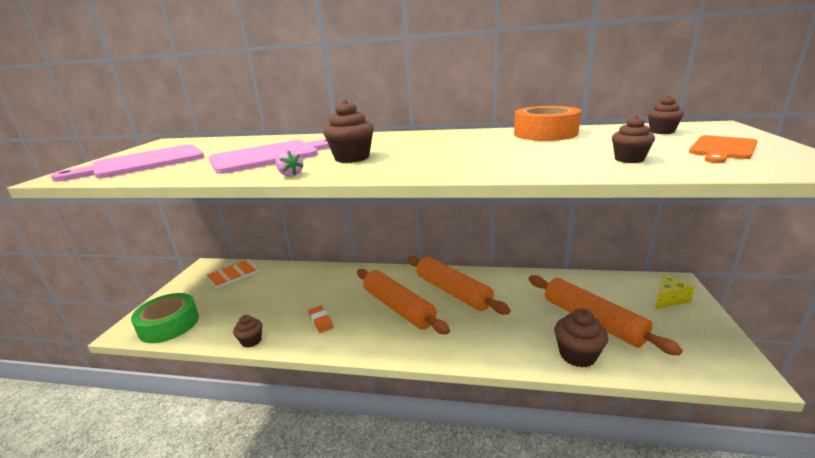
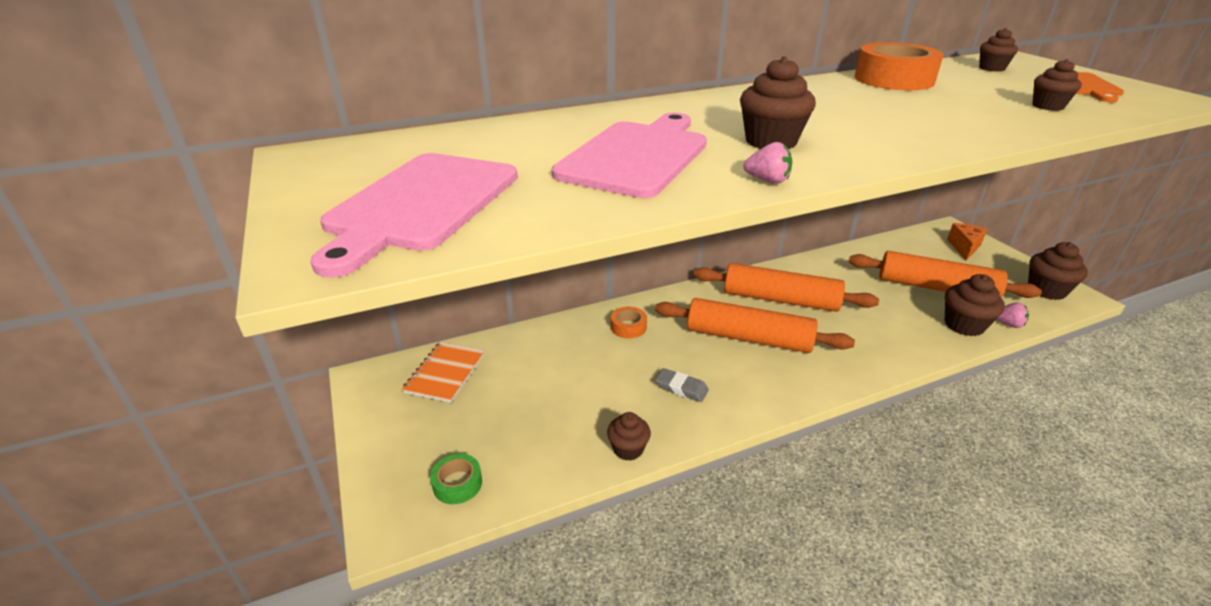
camera: 35 degrees left, 10 degrees up
(169, 324) = (457, 484): green tape -> green tape, size x0.50
(320, 321) = (681, 388): orange eraser -> grey eraser
(341, 279) = (628, 327): none -> orange tape
(624, 369) = (1008, 324): none -> pink strawberry
(668, 299) = (964, 247): yellow cheese -> orange cheese
(713, 357) = (1046, 290): none -> brown cupcake

